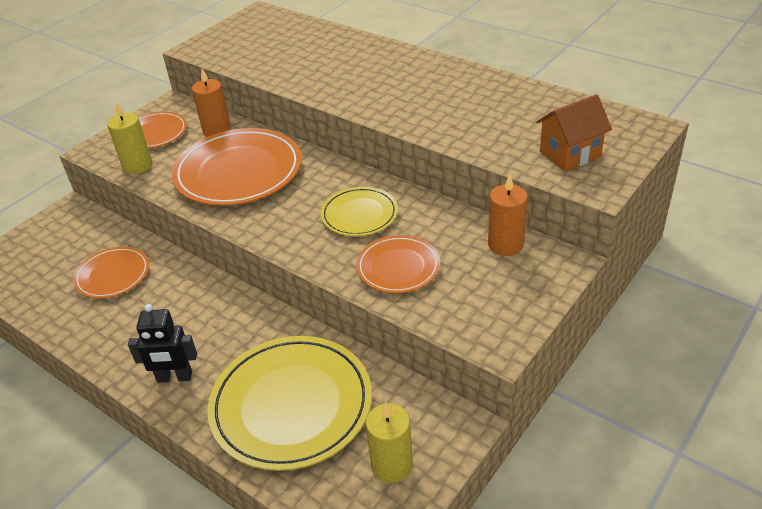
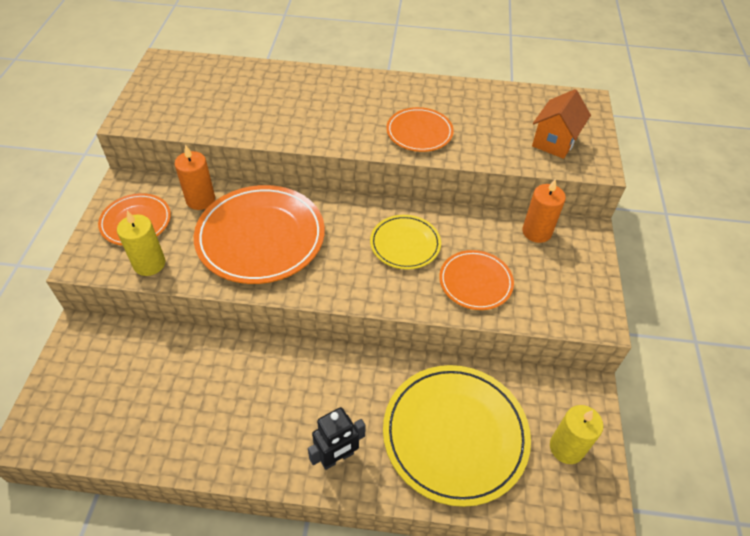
camera: 35 degrees left, 10 degrees up
(113, 275) = (190, 383): orange plate -> orange plate (419, 132)

